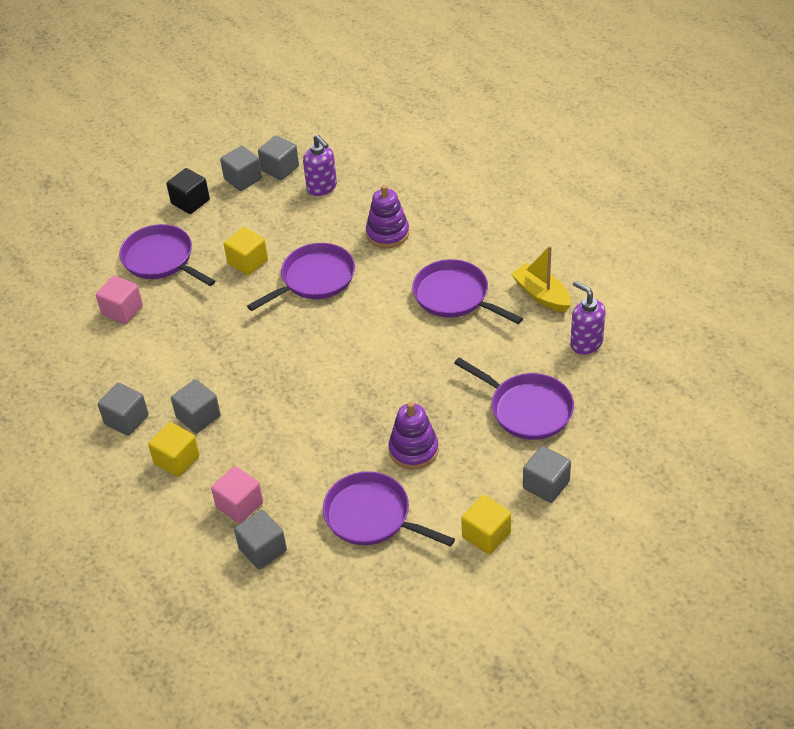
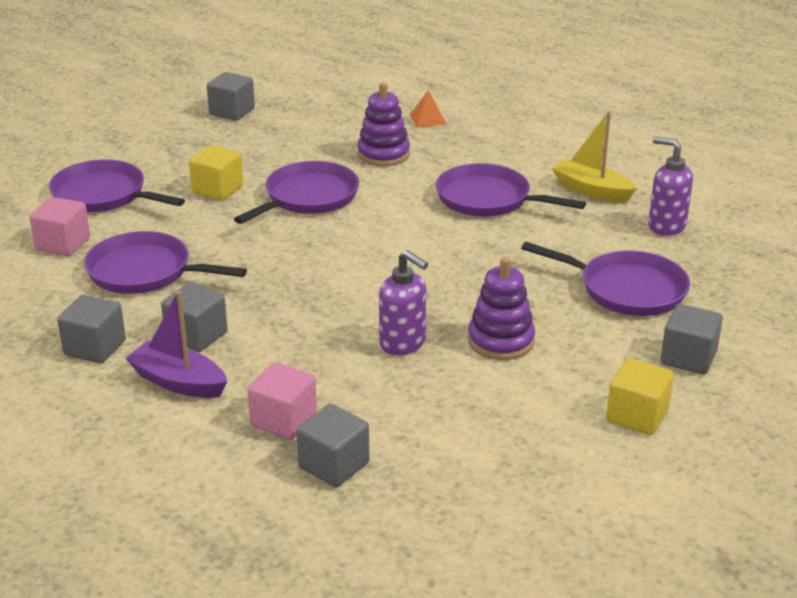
camera: 15 degrees left, 15 degrees down
(177, 460) = (178, 382): yellow cube -> purple boat
(190, 202) = (128, 145): black cube -> none
(243, 179) = (189, 123): grey cube -> none
(322, 187) = (289, 123): purple soap dispenser -> purple soap dispenser (403, 343)
(372, 516) = (474, 413): purple pan -> purple pan (145, 272)
(436, 193) = (428, 119): none -> orange pyramid

